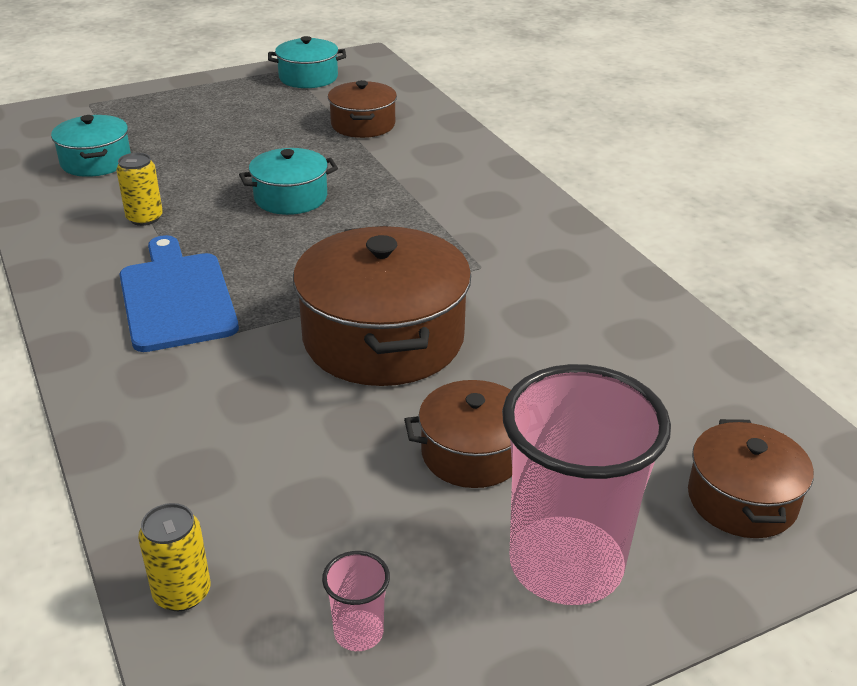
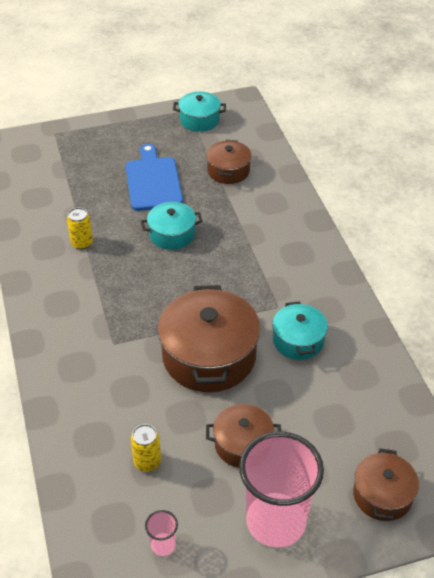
camera: 10 degrees right, 10 degrees up
(96, 162) = (56, 189): turquoise pot -> turquoise pot (298, 340)
(176, 297) = (95, 310): blue cutting board -> blue cutting board (153, 181)
(182, 593) = (80, 510): yellow can -> yellow can (147, 462)

